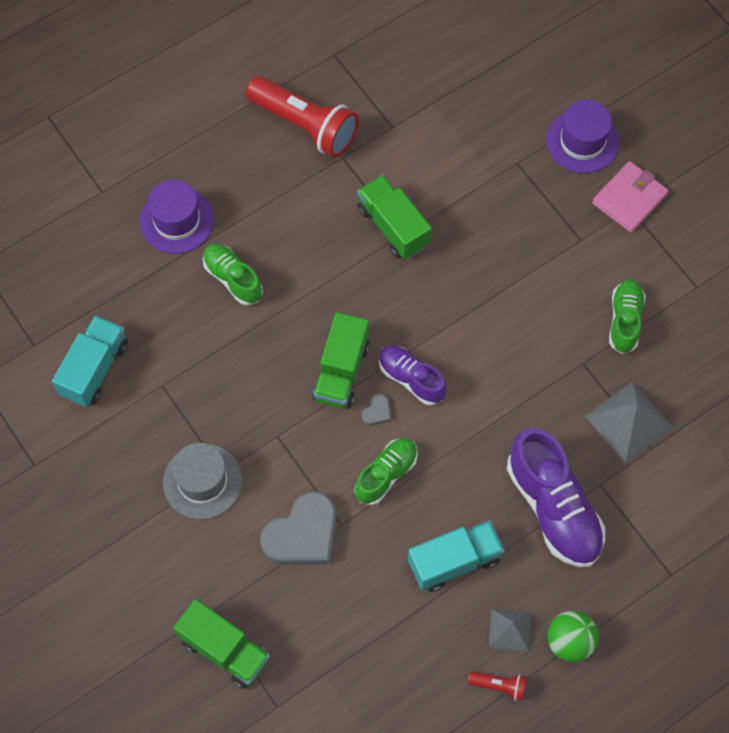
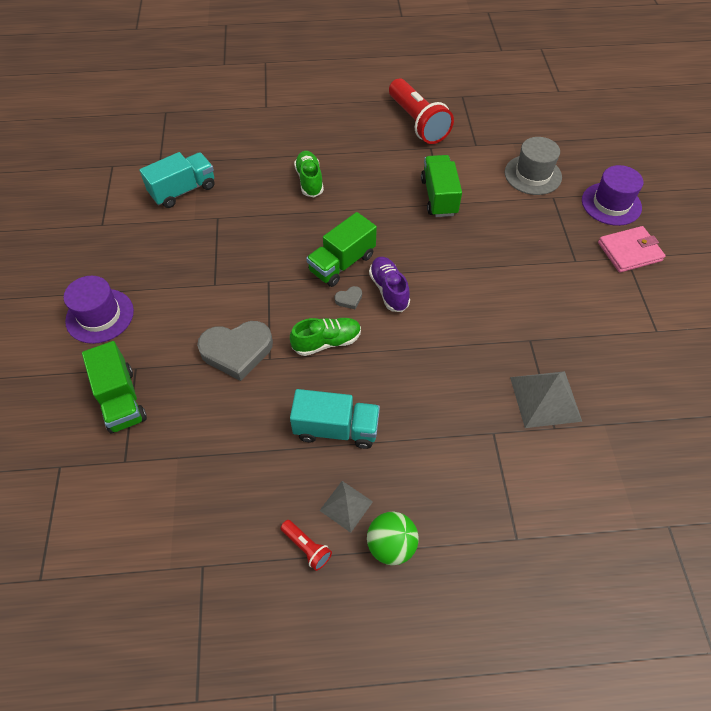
camera: 30 degrees right, 10 degrees down
(177, 220) = (298, 137): purple hat -> purple hat (100, 316)
(202, 481) = (196, 284): grey hat -> grey hat (533, 175)
(553, 508) = (443, 431): purple shoe -> none
(624, 320) = (582, 327): green shoe -> none

